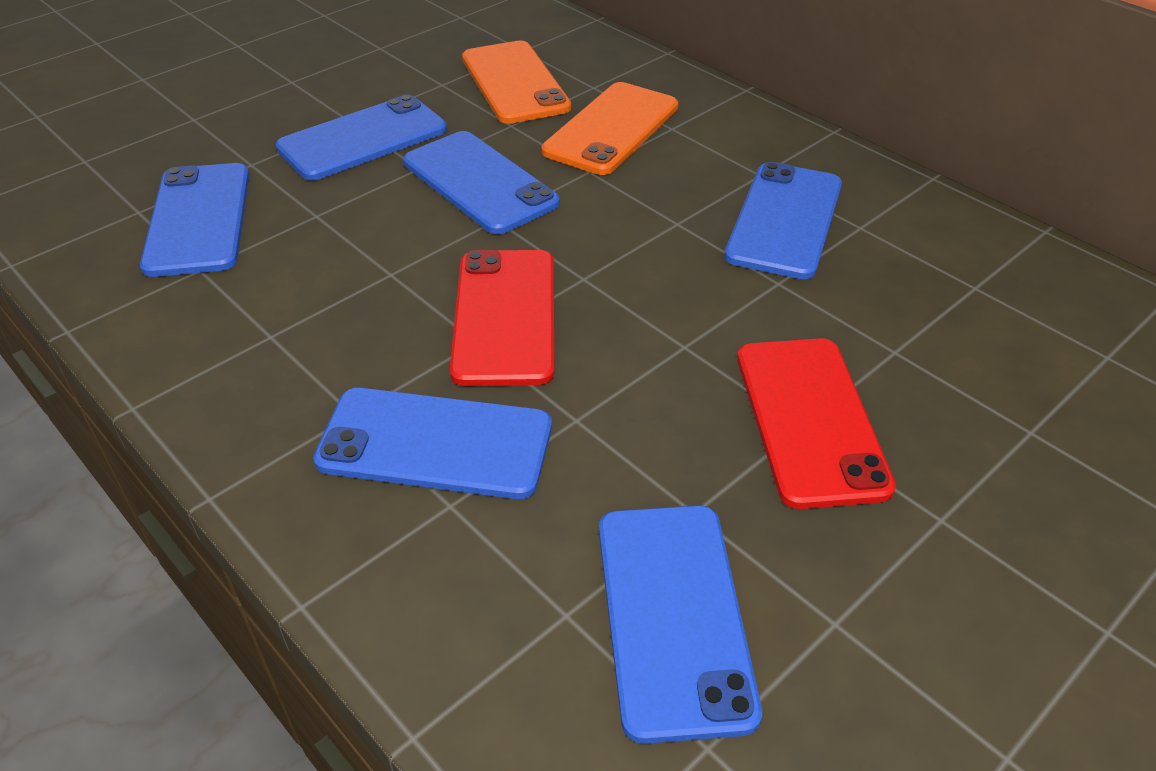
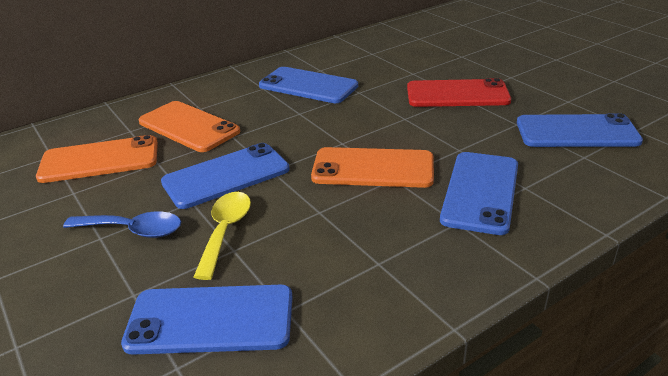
camera: 80 degrees left, 10 degrees down
(354, 203) = (225, 231): none -> yellow spoon
(363, 139) = (133, 230): blue phone -> blue spoon
(505, 316) = (373, 168): red phone -> orange phone

